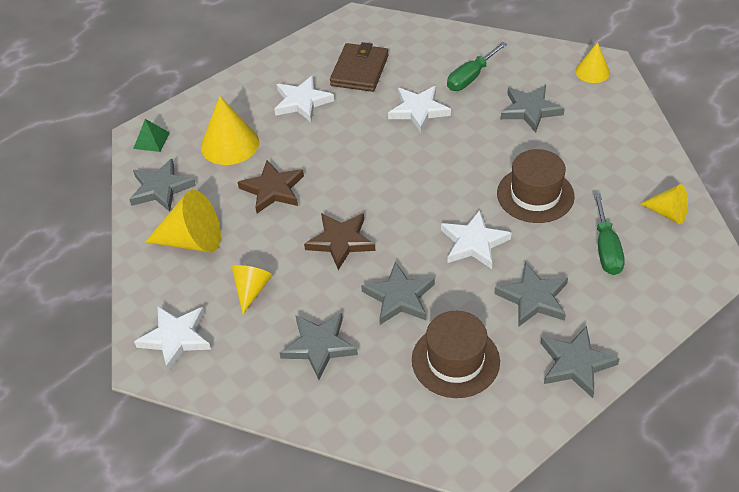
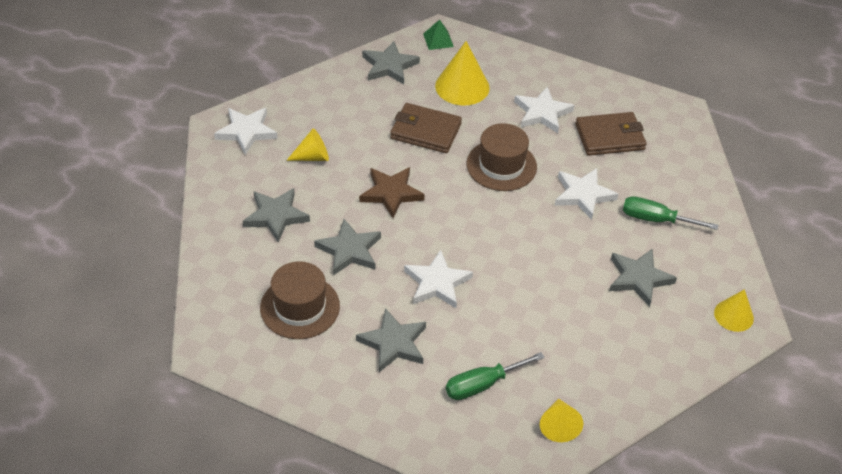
camera: 60 degrees right, 0 degrees up
(193, 240) = (345, 105): yellow cone -> none
(273, 189) = (425, 131): brown star -> brown wallet
(535, 195) = (523, 312): brown hat -> brown hat (501, 165)
(576, 364) = (333, 392): grey star -> none

